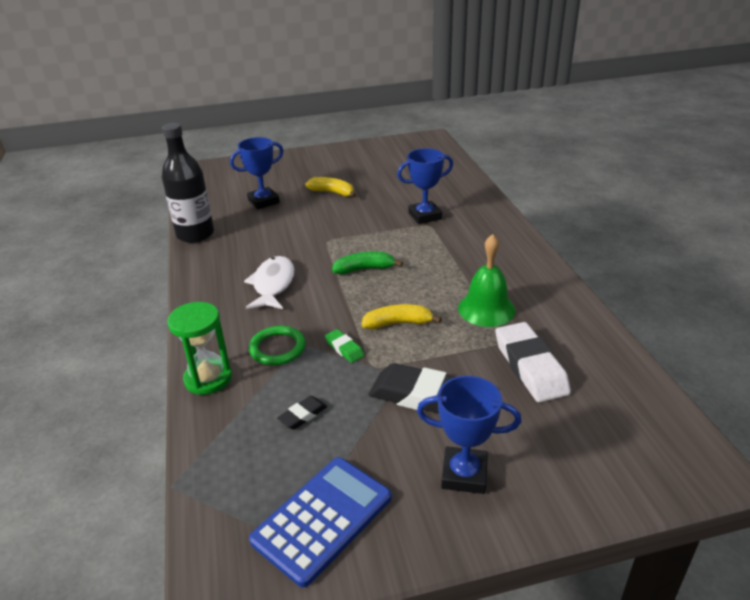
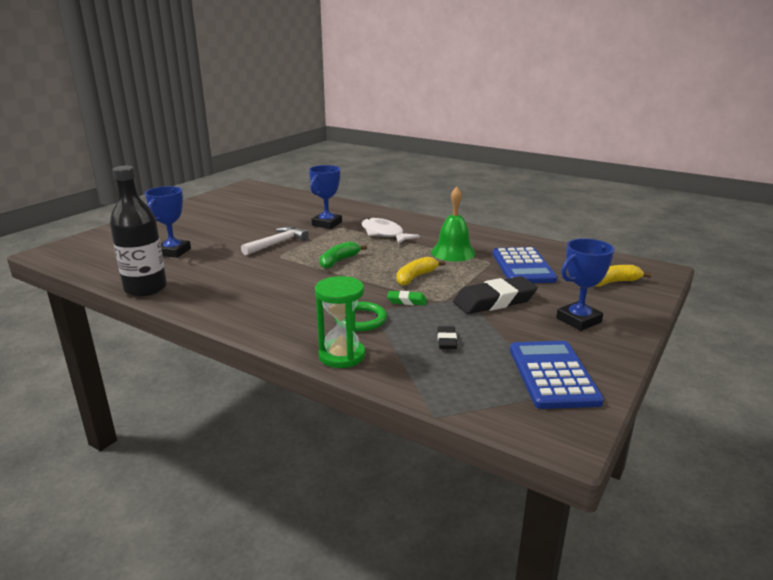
camera: 45 degrees left, 10 degrees down
(273, 285) = (285, 291): white fish -> white fish (384, 234)
(332, 192) = (227, 231): yellow banana -> yellow banana (613, 282)
(348, 224) = (277, 243): none -> white hammer
(530, 367) = (523, 266): white eraser -> blue calculator

